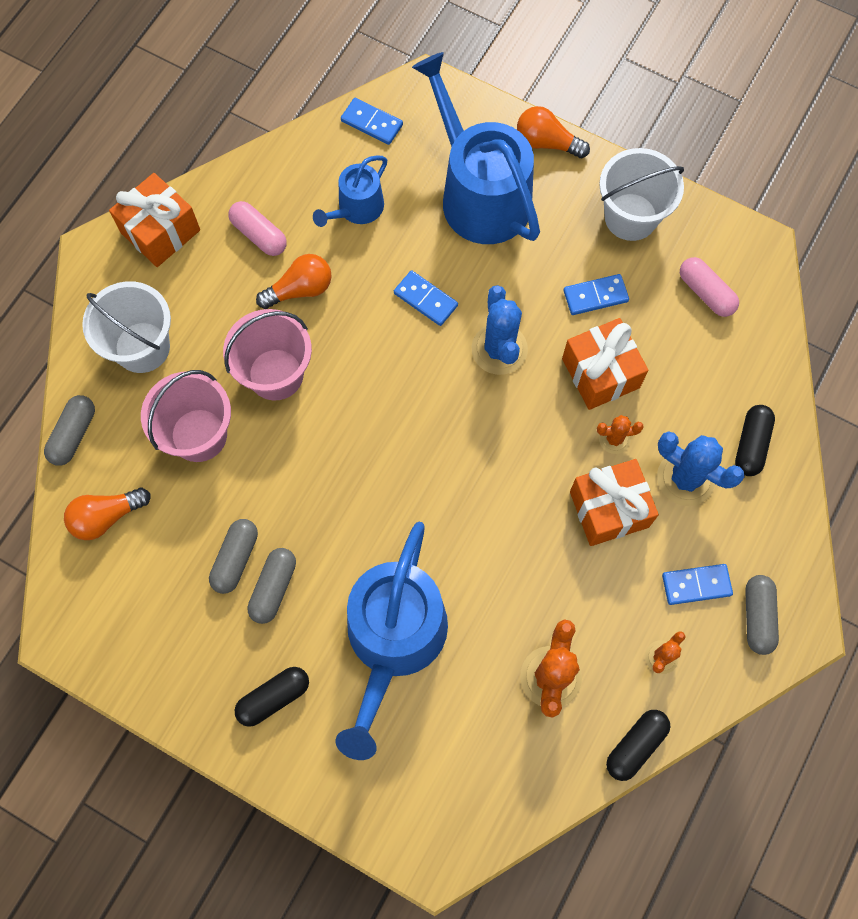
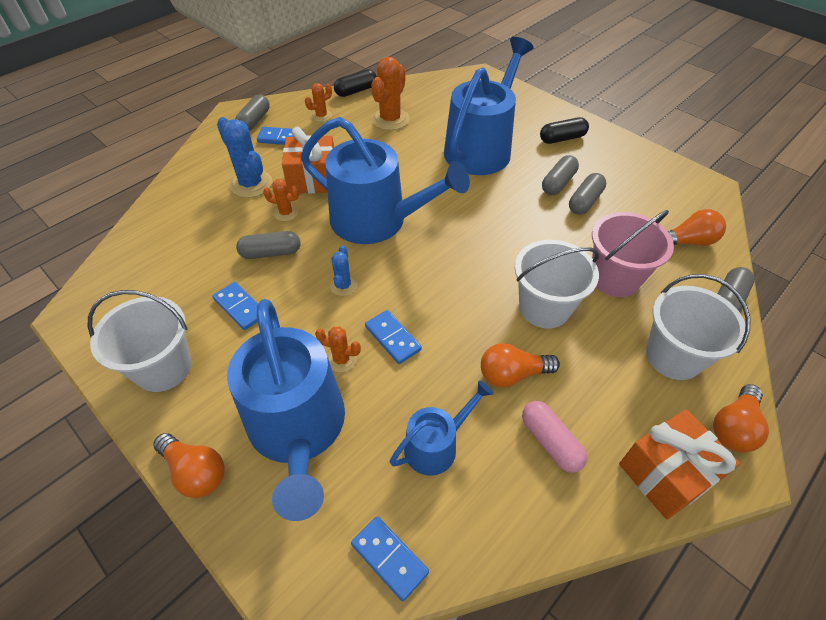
camera: 165 degrees left, 20 degrees down
(95, 286) = (734, 427): none -> orange light bulb
(275, 374) = (544, 308): pink bucket -> white bucket
(467, 265) = (341, 359): none -> orange cactus
(497, 455) = (377, 220): none -> blue watering can
(499, 349) = (343, 286): blue cactus -> blue cactus, size x0.55
(595, 296) = (240, 307): blue domino -> blue domino turned 45 degrees clockwise
(600, 373) = (271, 253): orange gift -> grey capsule
(706, 293) = (147, 289): pink capsule -> none
(751, 444) = (193, 192): black capsule -> none

